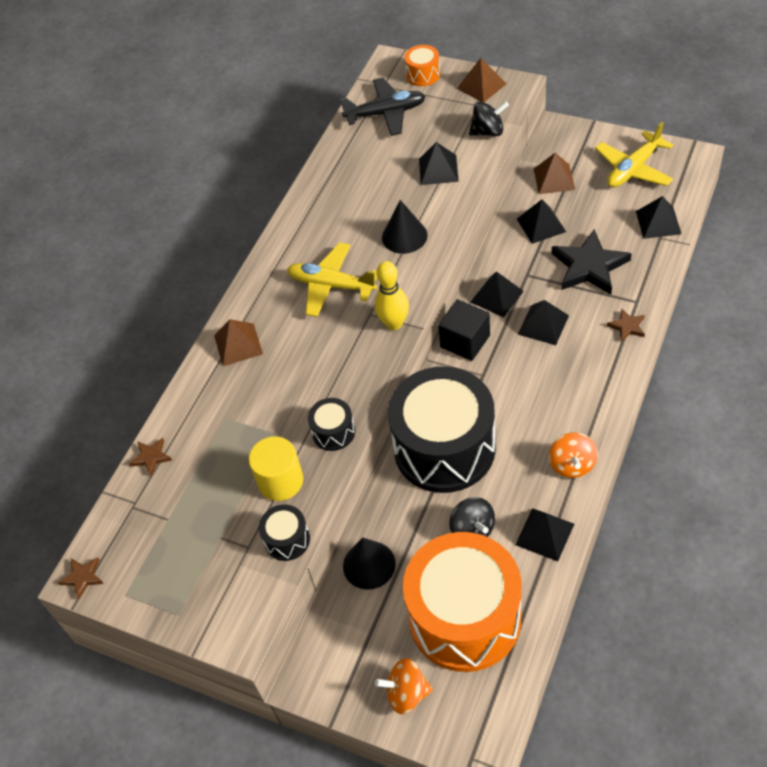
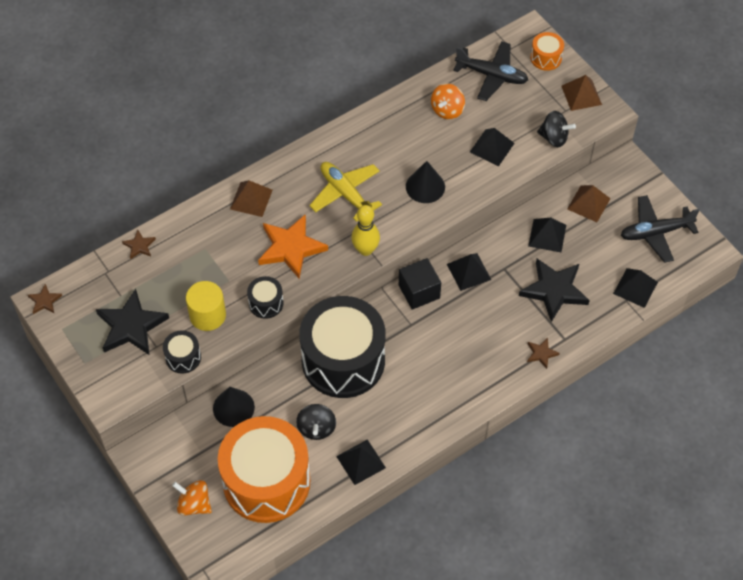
camera: 25 degrees right, 5 degrees up
(204, 543) = (131, 326): none -> black star
(317, 365) = (291, 248): none -> orange star
(543, 325) = (483, 314): black pyramid -> none
(572, 465) = (418, 427): orange spinning top -> orange spinning top (447, 110)
(633, 169) = (655, 232): yellow plane -> black plane

